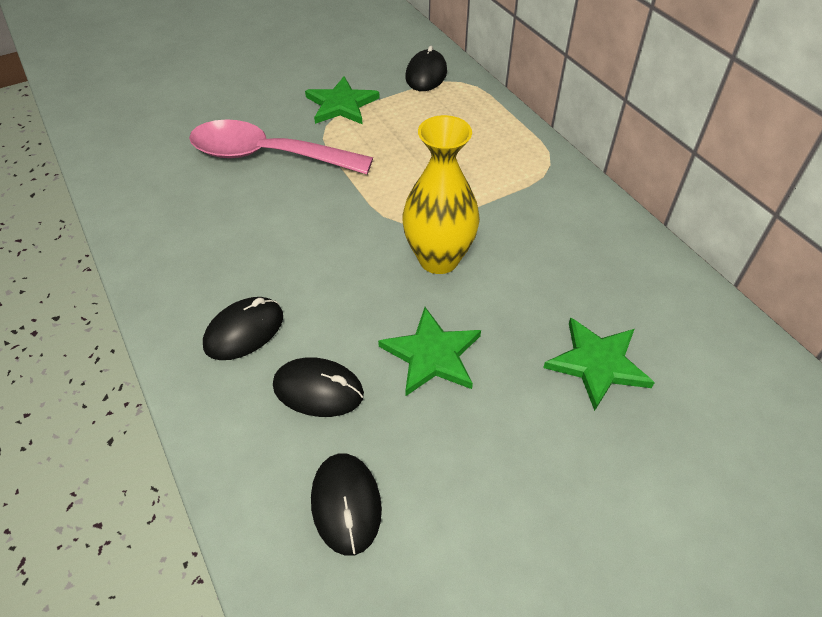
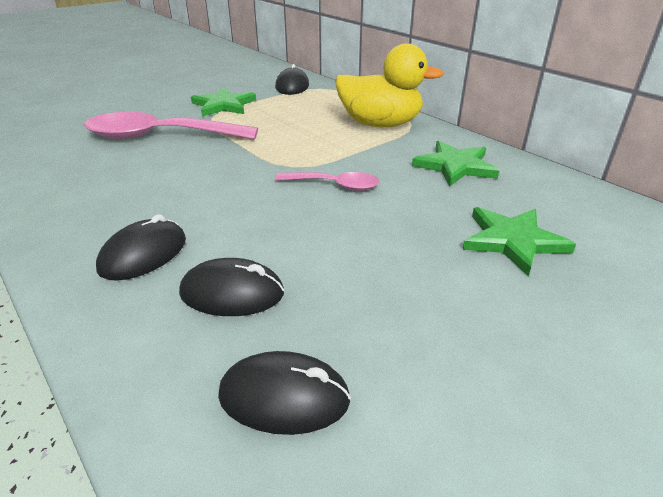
camera: 10 degrees left, 15 degrees down
(346, 504) = (284, 397): black mouse -> black mouse turned 60 degrees counterclockwise
(432, 354) = (348, 251): green star -> green star (455, 166)
(438, 259) = (334, 185): yellow vase -> pink spoon
(513, 161) = (380, 124): none -> yellow duck

